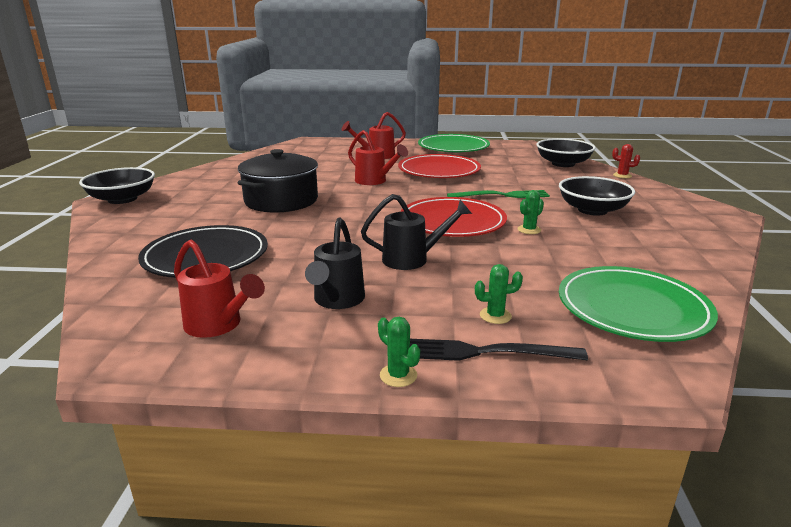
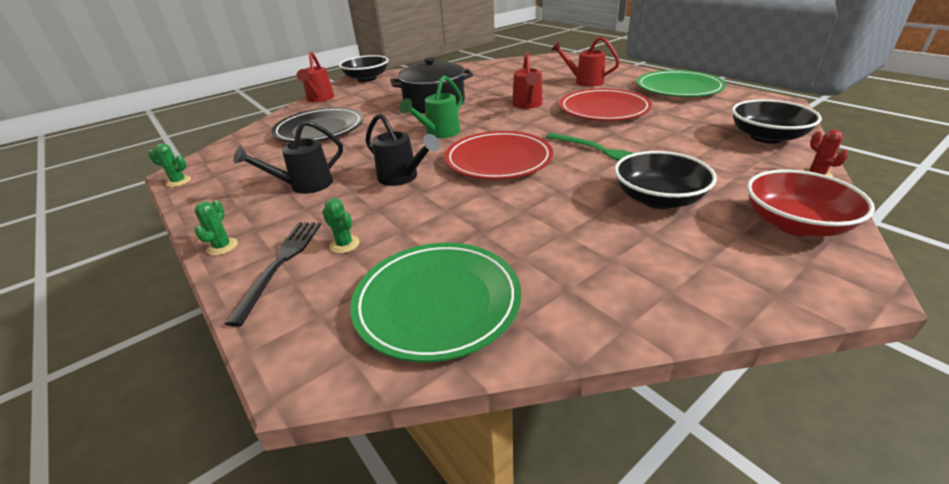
camera: 50 degrees right, 10 degrees up
(218, 325) = (239, 173): red watering can -> red watering can (319, 99)
(353, 220) = (439, 133): none -> green watering can
(485, 352) = (281, 263): black fork -> black fork turned 45 degrees clockwise
(529, 230) = (541, 192): green cactus -> green cactus (178, 182)
(664, 200) = (794, 224): none -> red bowl

